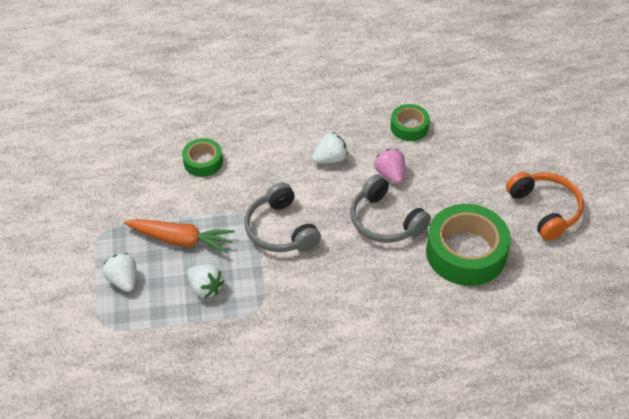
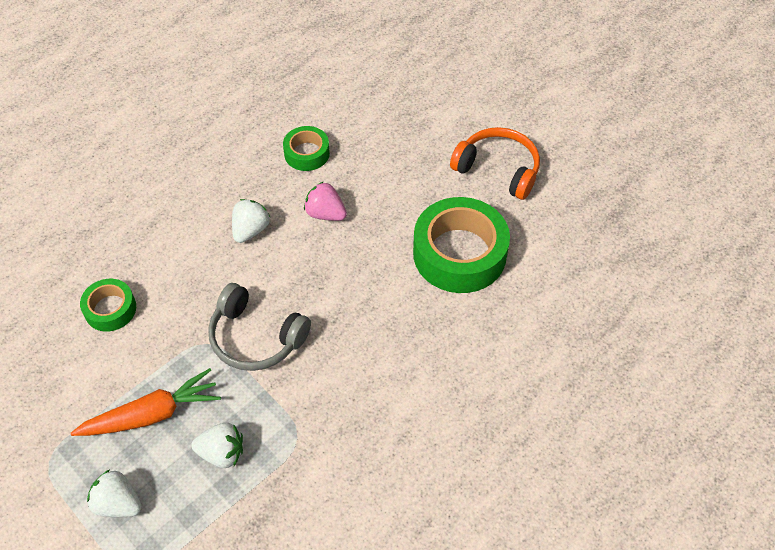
camera: 35 degrees left, 5 degrees up
(385, 221) = (357, 266): grey headphones -> none

